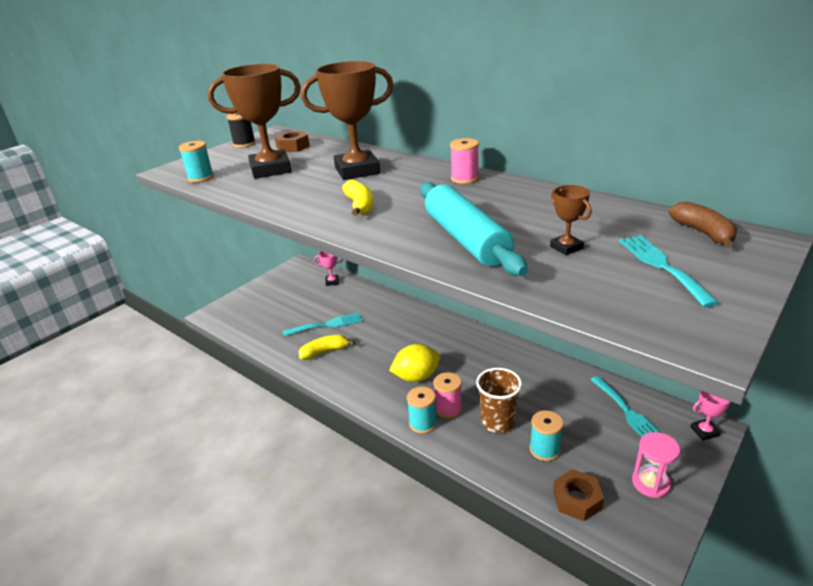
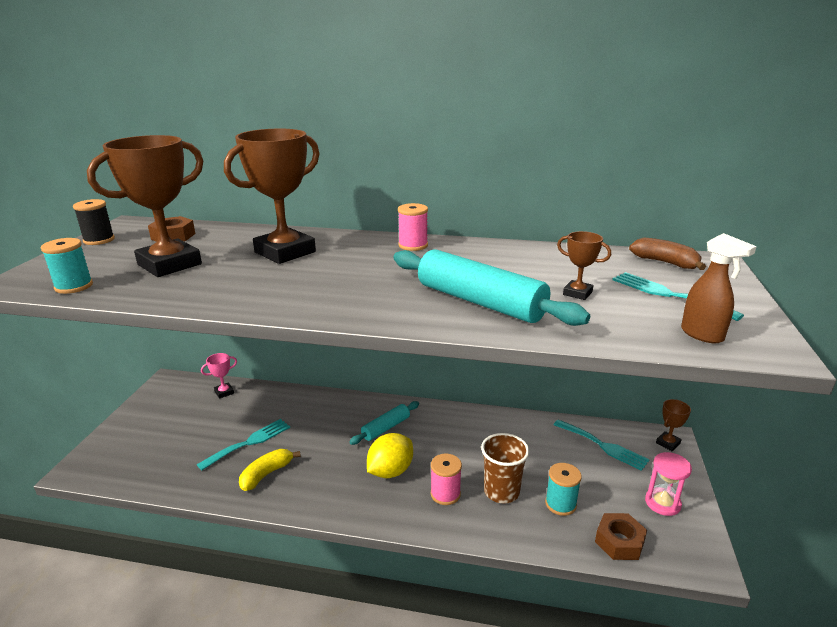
camera: 30 degrees left, 5 degrees down
(359, 205) = (328, 287): yellow banana -> none
(423, 423) = (430, 519): turquoise spool -> none
(435, 341) = (386, 428): none -> turquoise rolling pin
(646, 312) = (702, 335): none -> brown spray bottle
(704, 431) = (668, 443): pink trophy -> brown trophy

